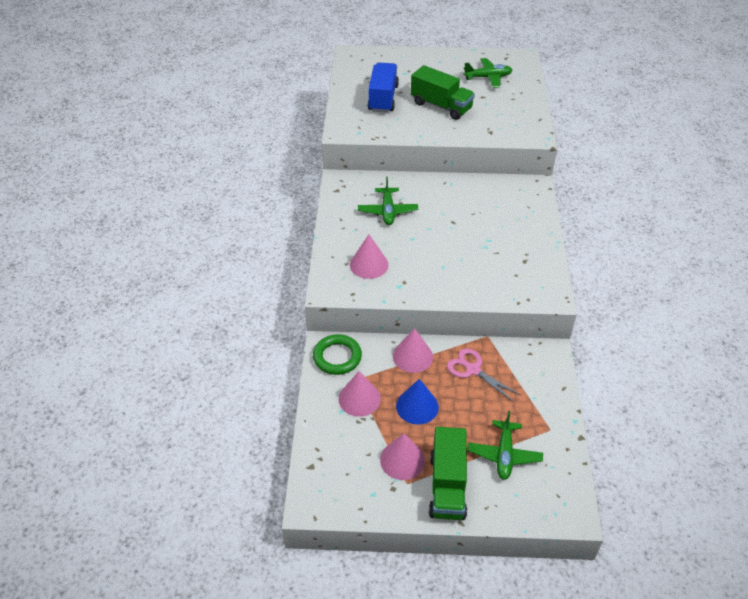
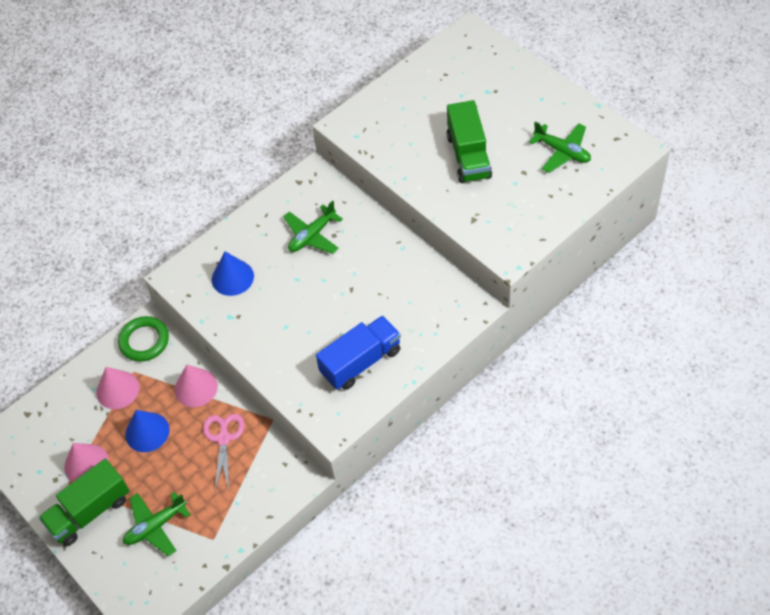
camera: 50 degrees right, 10 degrees up
(369, 264) = (232, 277): pink cone -> blue cone
(383, 98) = (427, 109): blue truck -> blue truck (361, 362)

